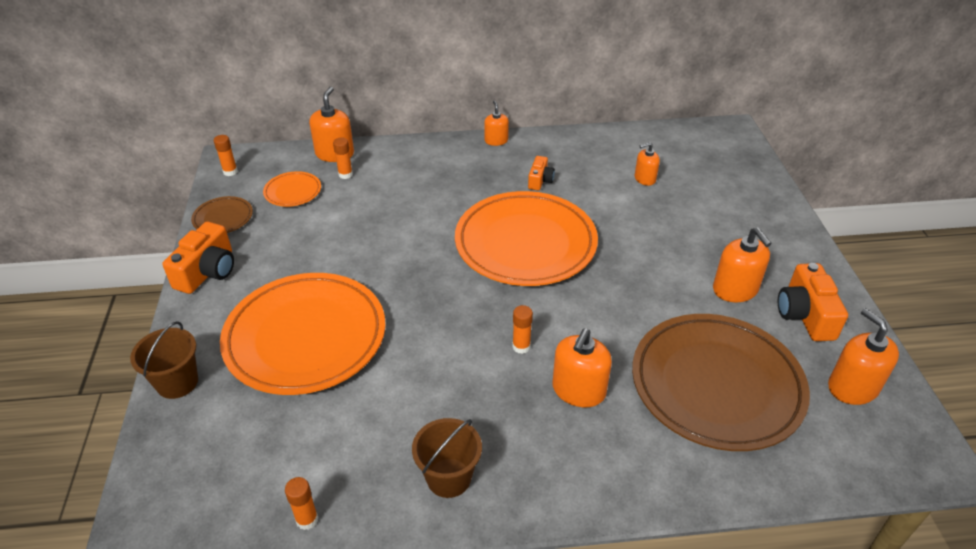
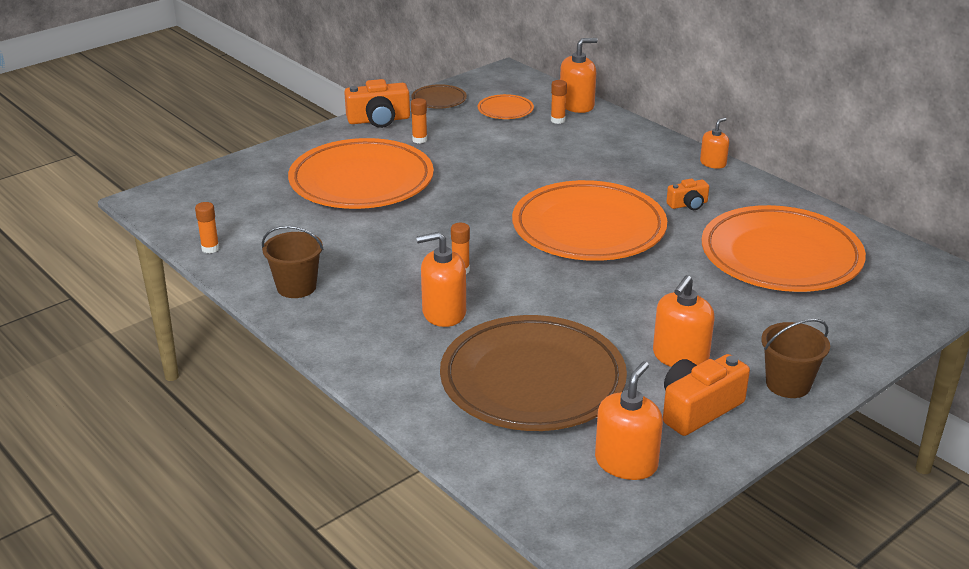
camera: 55 degrees right, 10 degrees down
(177, 382) = (270, 157): brown bucket -> brown bucket (788, 384)
(230, 172) = (492, 79): orange glue stick -> orange glue stick (419, 140)
(644, 179) = (780, 256): orange soap dispenser -> orange plate

